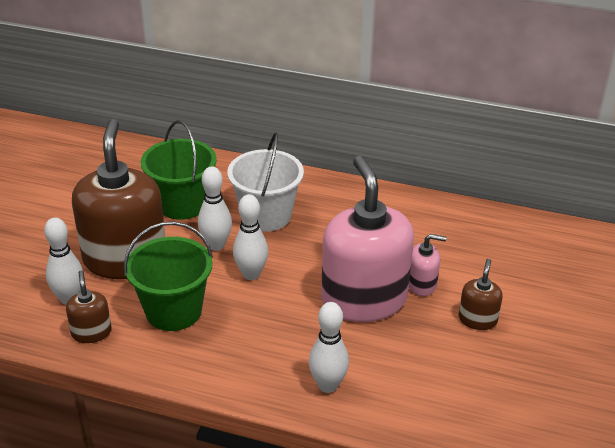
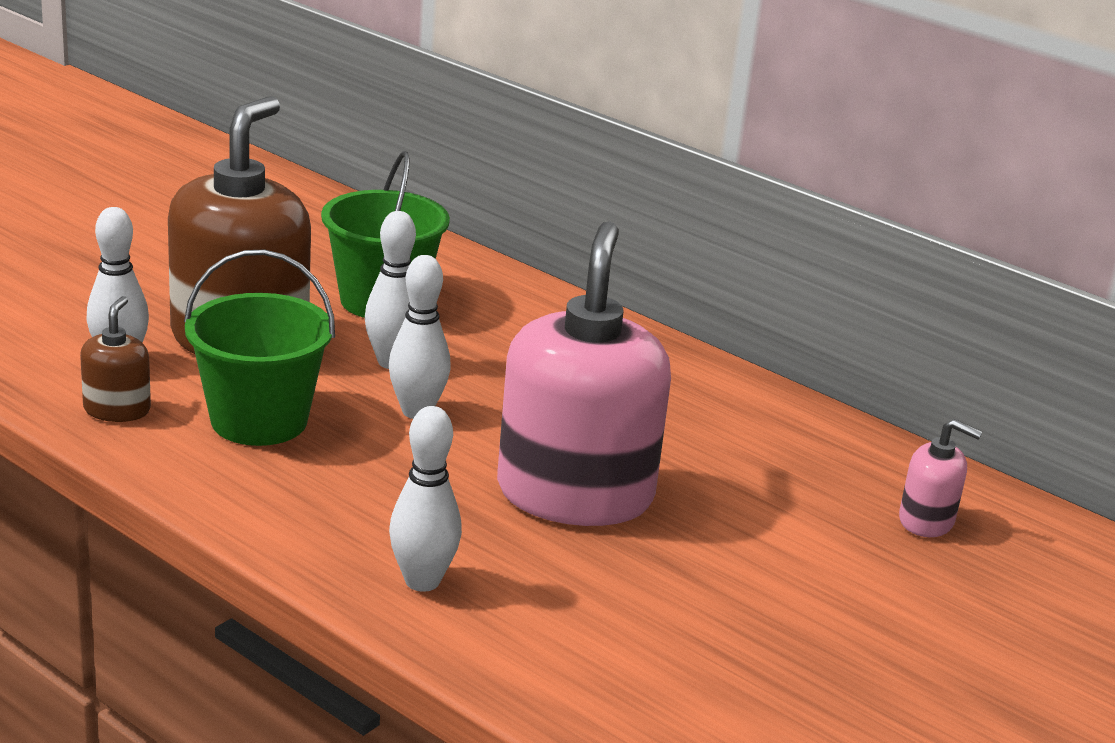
camera: 20 degrees right, 10 degrees down
(266, 215) = (502, 349): white bucket -> none
(422, 284) = (691, 504): pink soap dispenser -> pink soap dispenser (926, 521)
(477, 319) = (751, 576): brown soap dispenser -> none

